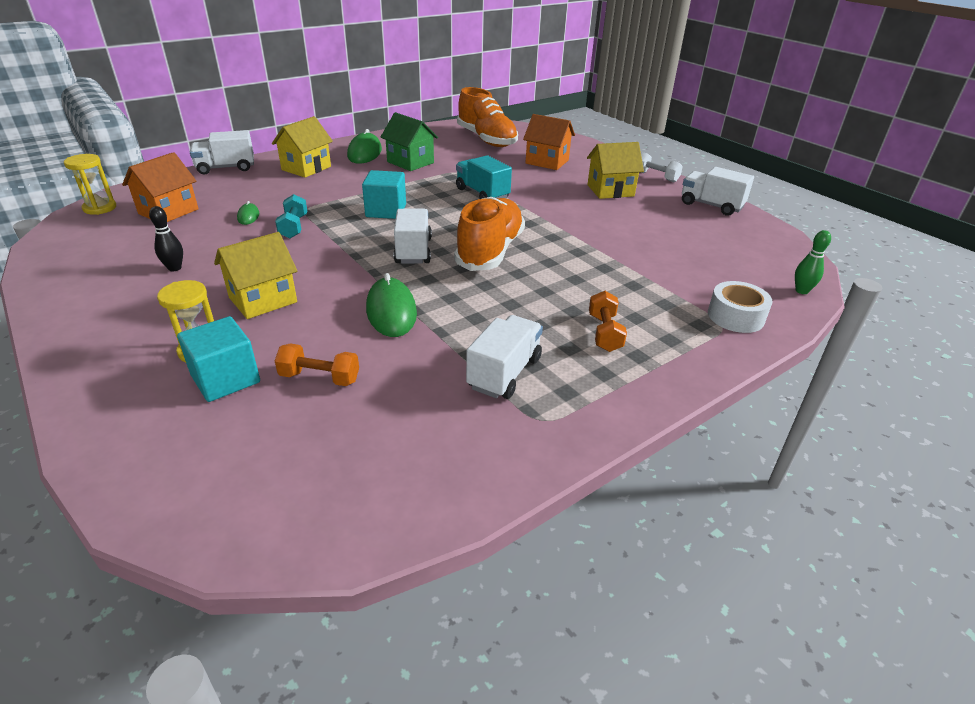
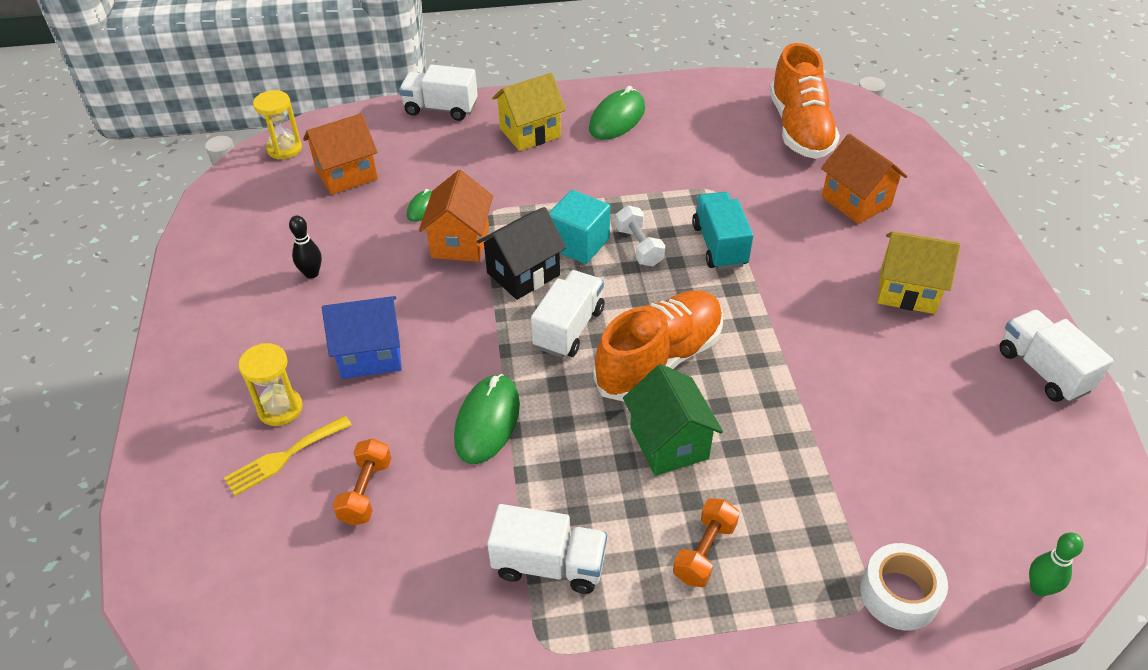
camera: 30 degrees right, 10 degrees up
(225, 379) = (284, 457): turquoise cube -> yellow fork
(263, 300) = (370, 354): yellow house -> blue house
(293, 227) = (460, 242): turquoise dumbbell -> orange house
(320, 378) = (366, 491): orange dumbbell -> orange dumbbell turned 60 degrees clockwise
(356, 232) = (523, 274): none -> black house
(410, 162) = (664, 153): green house -> green house (669, 443)
(504, 373) = (549, 564): white truck -> white truck turned 45 degrees clockwise
(655, 177) = (1003, 280): white dumbbell -> white dumbbell (639, 247)

